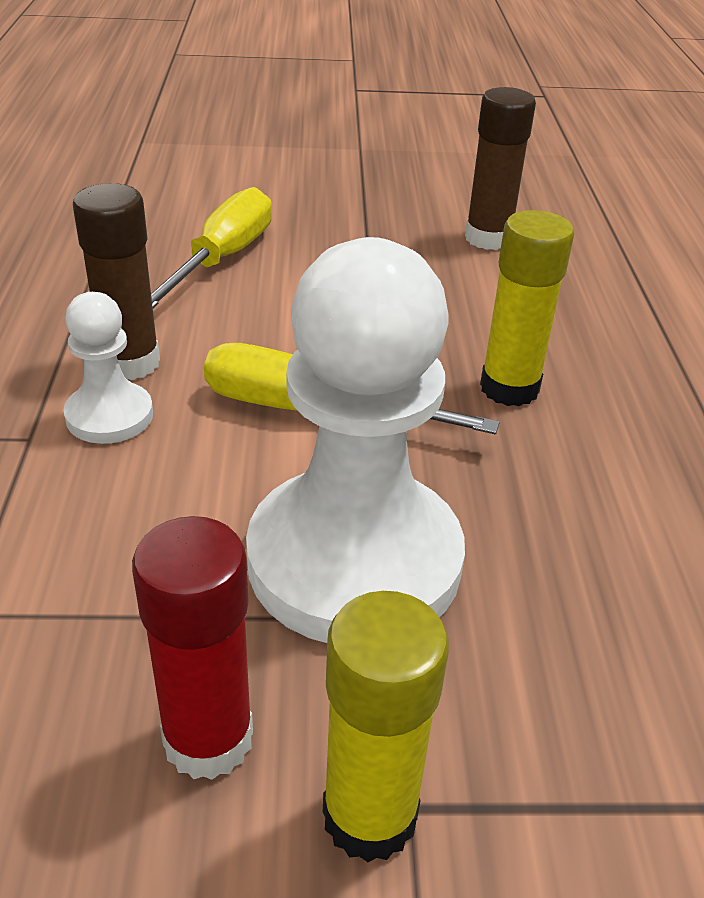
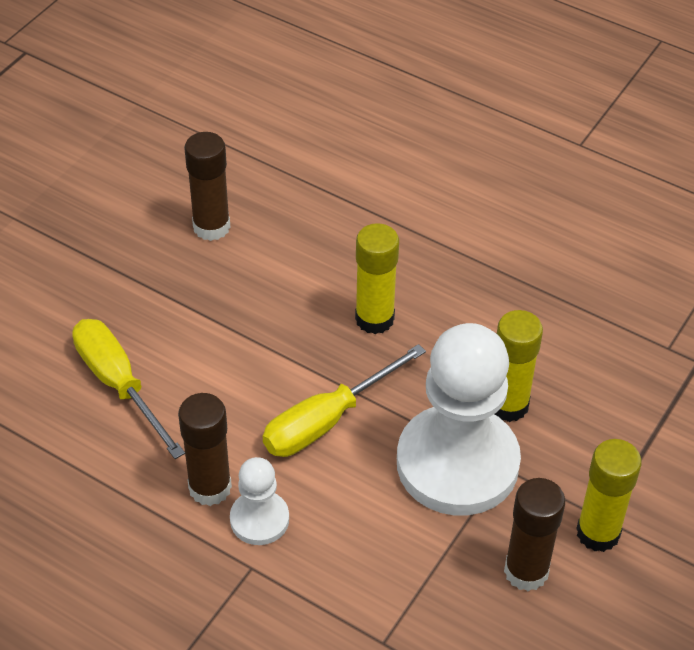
camera: 55 degrees left, 10 degrees up
(208, 739) = (526, 571): red glue stick -> brown glue stick
(514, 572) = (508, 405): none -> yellow glue stick

